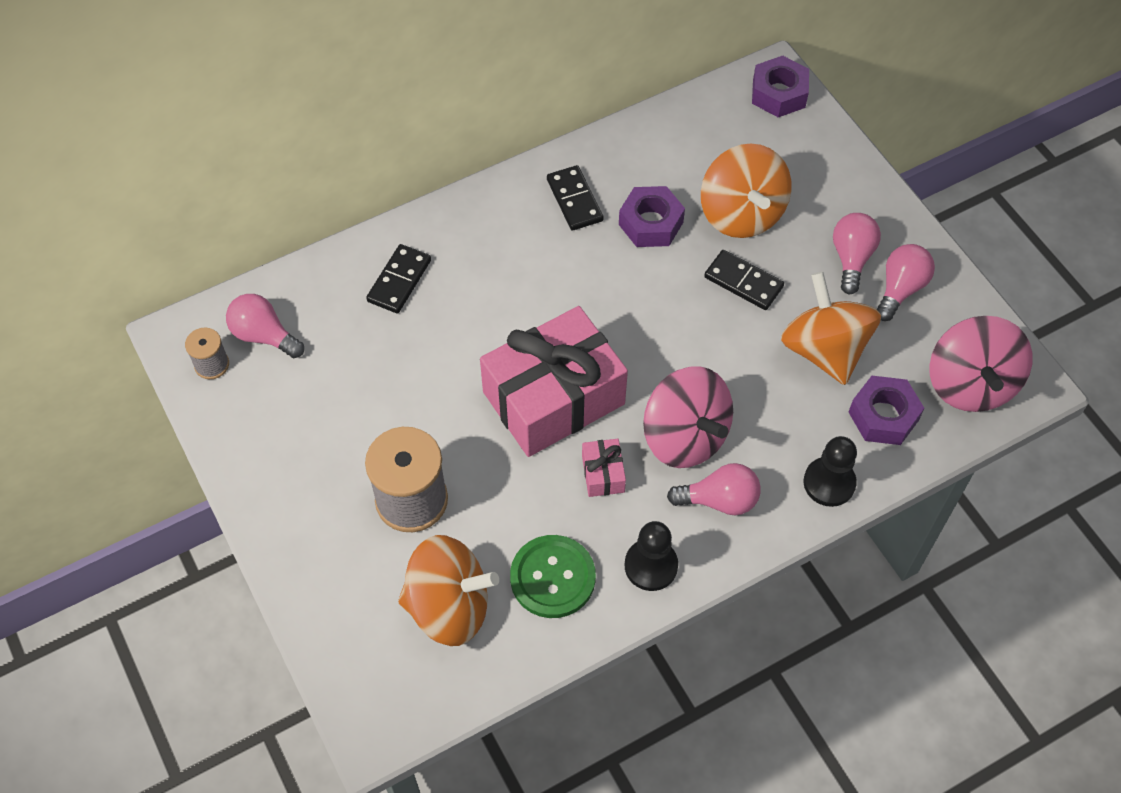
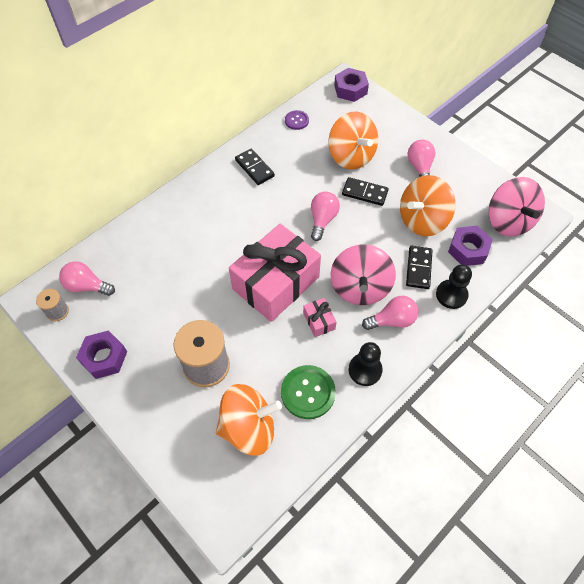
camera: 15 degrees left, 0 degrees up
(399, 281) = (163, 235): black domino -> black domino (418, 268)
(650, 223) = (302, 172): purple nut -> purple nut (104, 357)
(669, 131) = (296, 121): none -> purple button
(685, 436) = (360, 288): pink spinning top -> pink spinning top turned 60 degrees clockwise
(824, 350) = (422, 220): orange spinning top -> orange spinning top turned 90 degrees counterclockwise
(900, 289) = (452, 178): pink light bulb -> pink light bulb (322, 220)

